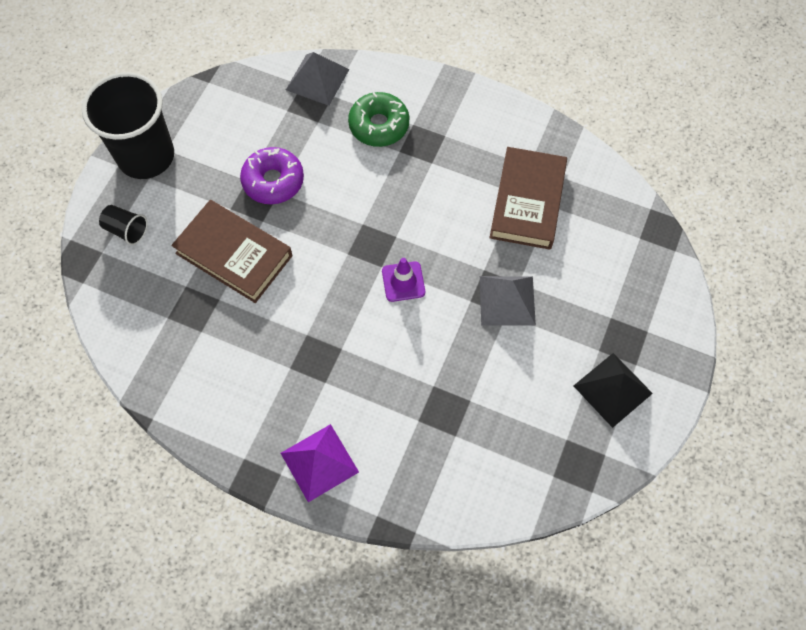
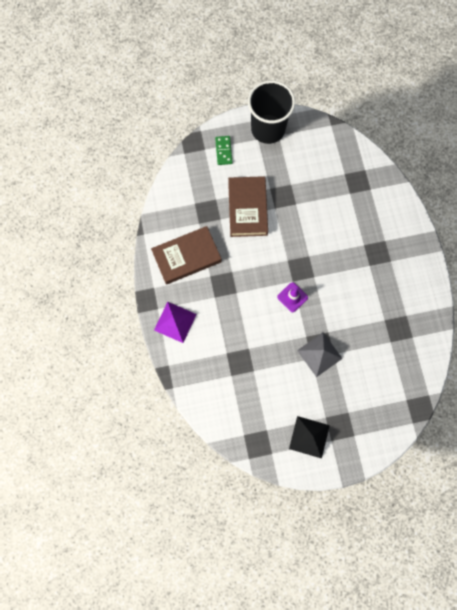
camera: 55 degrees right, 10 degrees up
(126, 230) = (223, 151): black cup -> green domino
(273, 181) = (300, 197): purple donut -> none
(317, 79) = (374, 175): grey pyramid -> none
(379, 125) = (371, 224): green donut -> none
(527, 202) = (383, 328): brown book -> brown book (186, 257)

